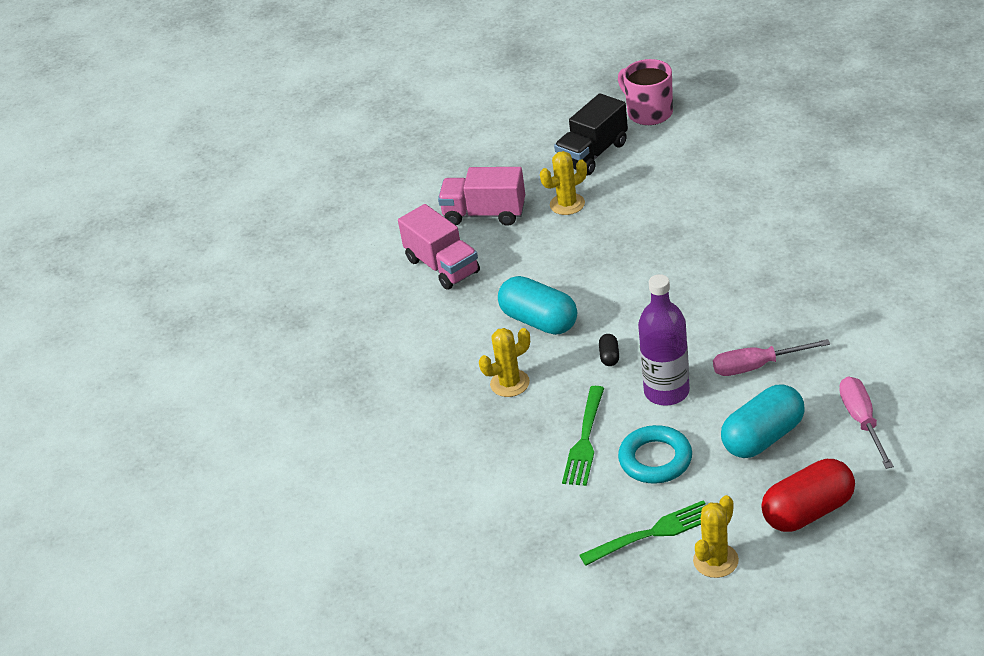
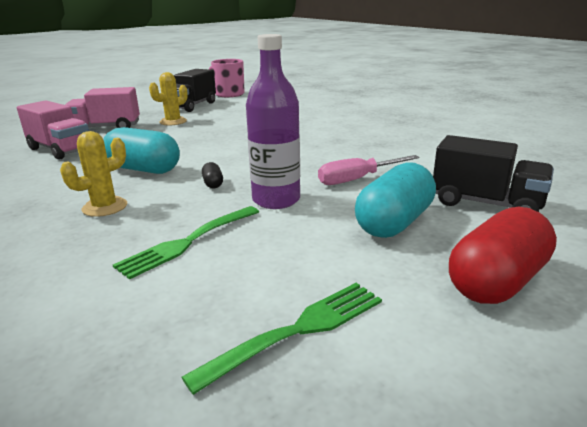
camera: 20 degrees left, 15 degrees down
(584, 439) = (189, 241): green fork -> green fork turned 45 degrees clockwise
(655, 459) = (279, 251): turquoise ring -> none
(715, 560) = (411, 357): yellow cactus -> none
(862, 421) = (486, 203): pink screwdriver -> black truck

